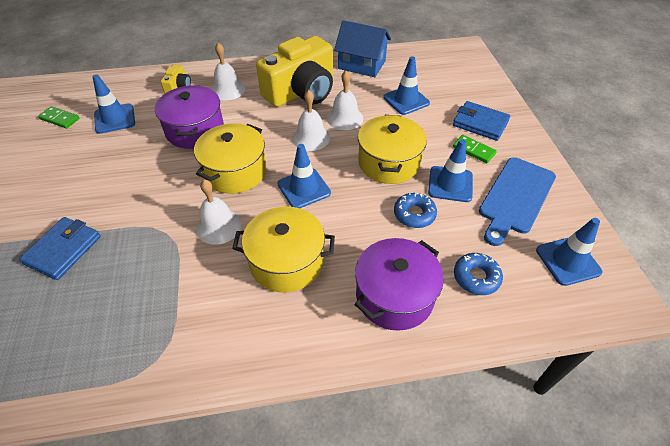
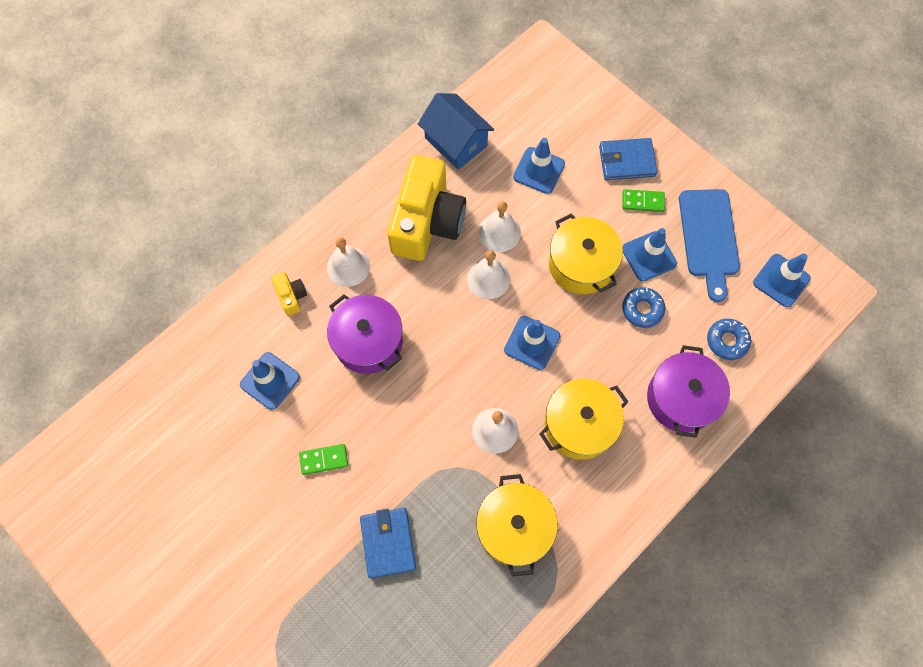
camera: 35 degrees left, 20 degrees up
(59, 119) = (210, 419): green domino -> green domino (324, 460)
(235, 171) = (455, 365): yellow pot -> yellow pot (514, 527)
(362, 65) = (456, 142): blue house -> blue house turned 60 degrees clockwise

